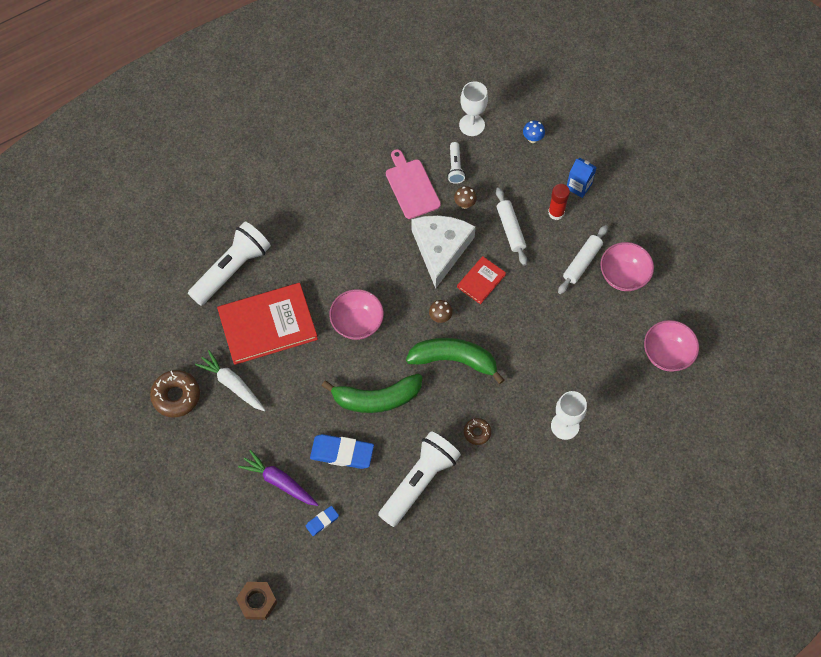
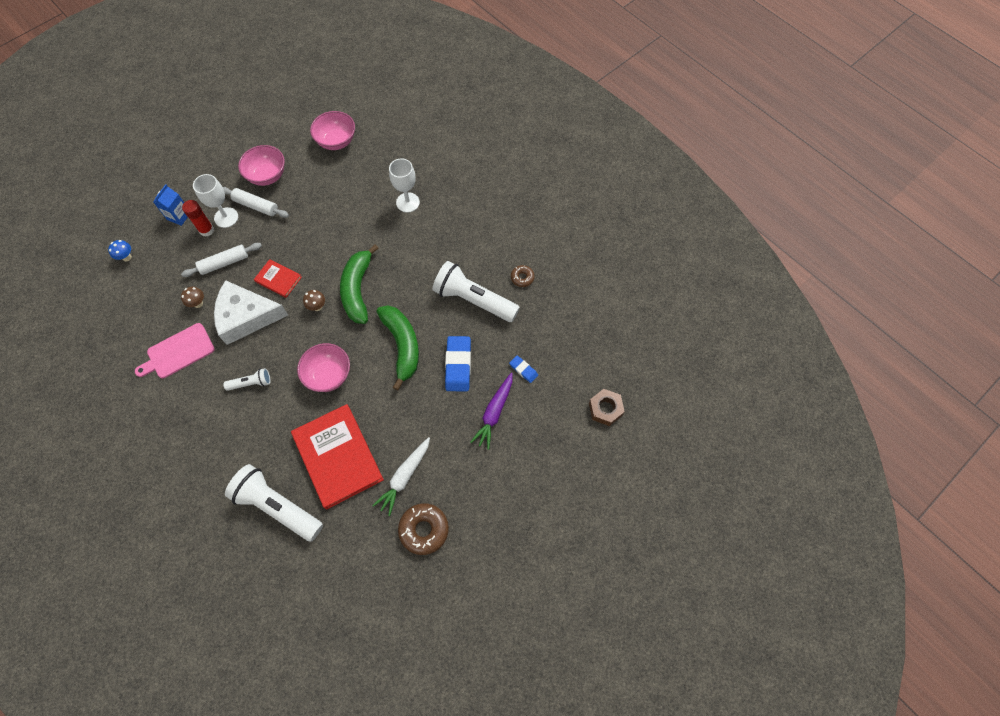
camera: 100 degrees left, 0 degrees up
(455, 167) = (156, 317): white flashlight -> white flashlight (251, 383)
(472, 125) = (108, 310): white goblet -> white goblet (226, 217)
(477, 432) = (423, 263): brown donut -> brown donut (522, 278)

